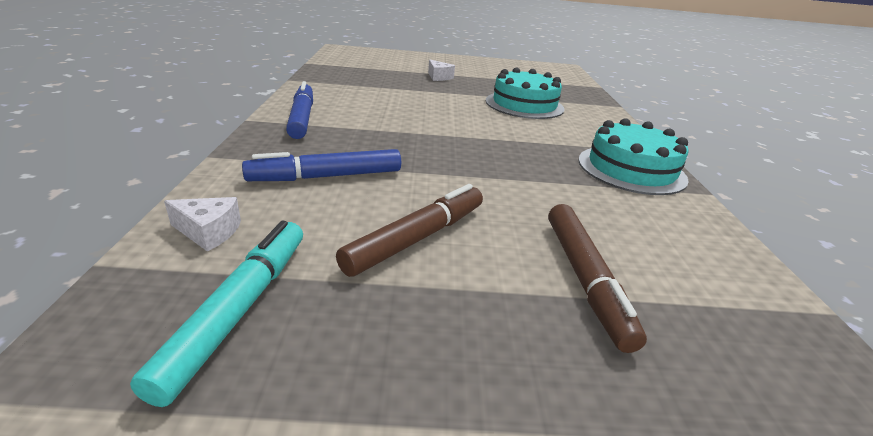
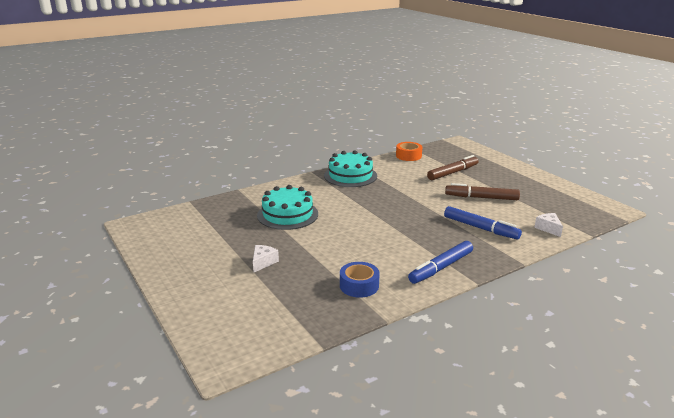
camera: 120 degrees left, 5 degrees down
(239, 310) = (554, 207): turquoise marker -> none
(346, 87) = (359, 285): none -> blue tape
(742, 273) = (408, 156): none -> orange tape

